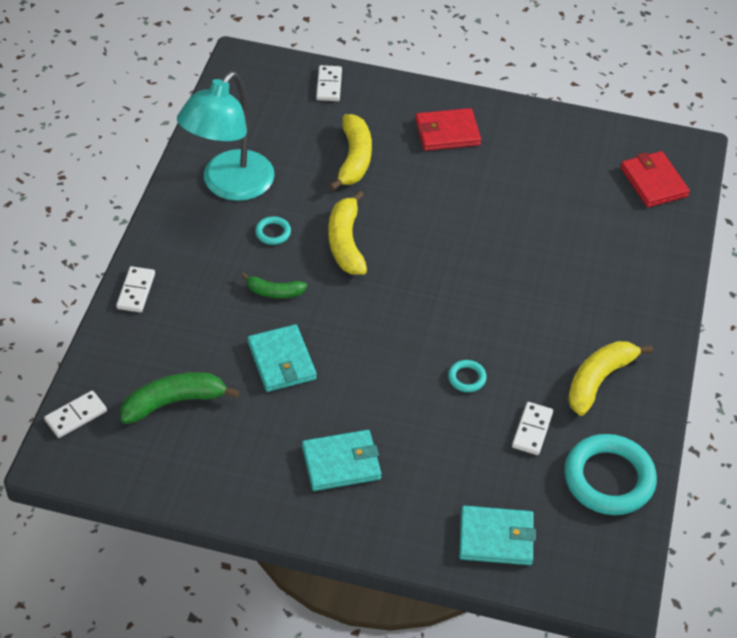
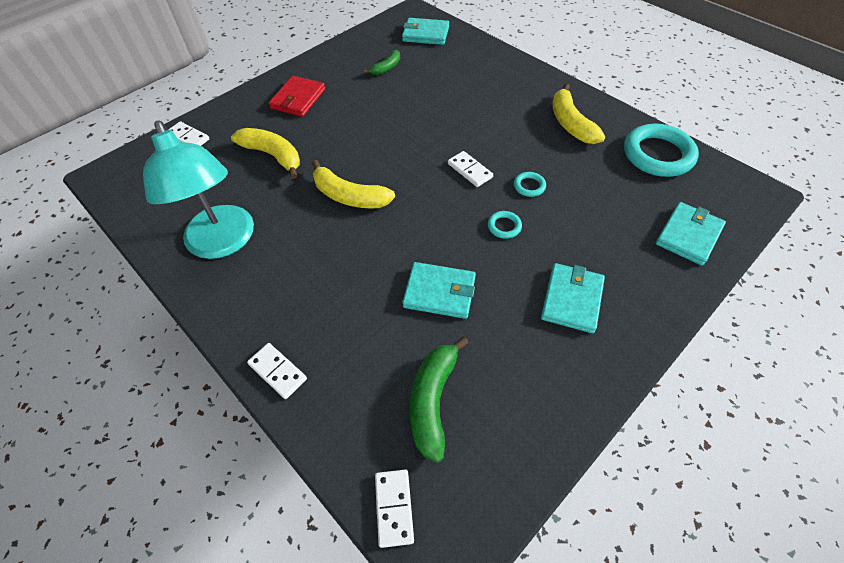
camera: 55 degrees left, 5 degrees up
(273, 232) = (300, 236): turquoise ring -> turquoise ring (504, 226)
(274, 292) = (362, 264): green banana -> green banana (386, 68)
(532, 430) = (596, 173): white domino -> white domino (470, 170)
(653, 182) = (425, 34): red wallet -> turquoise wallet

